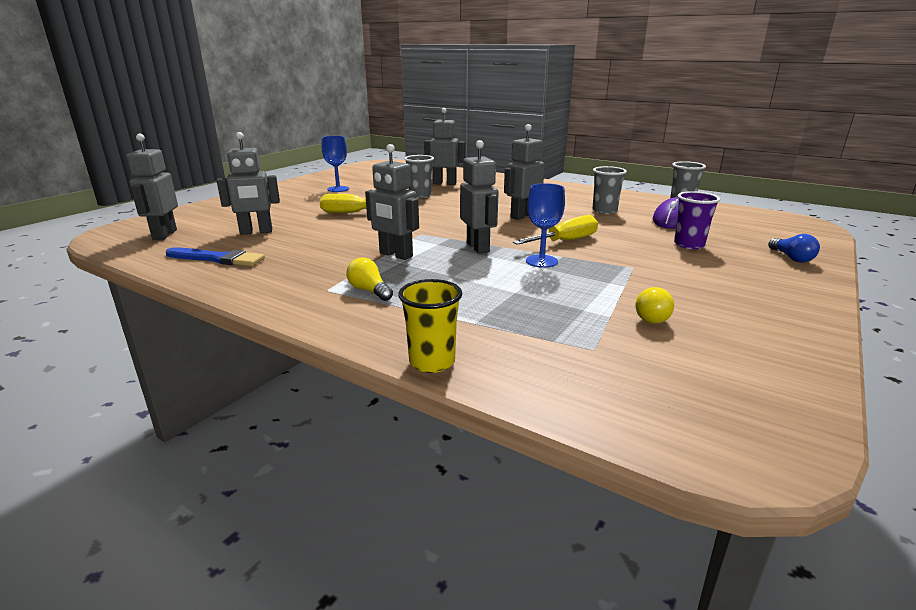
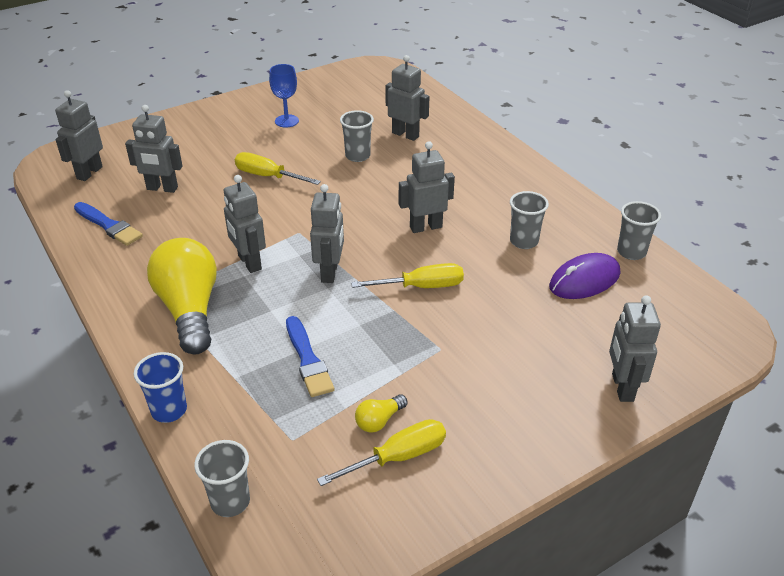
camera: 25 degrees right, 15 degrees up
(369, 291) = (190, 310): yellow light bulb -> yellow light bulb, size x2.38
(432, 362) = (169, 410): yellow cup -> blue cup
(531, 296) = (308, 360): none -> blue brush
(541, 261) = (366, 312): blue goblet -> none
(600, 414) = (230, 502): none -> grey cup
(689, 245) = (541, 331): purple cup -> none
(707, 333) = (399, 457): none -> yellow screwdriver
(791, 258) = (622, 387): blue light bulb -> grey robot

